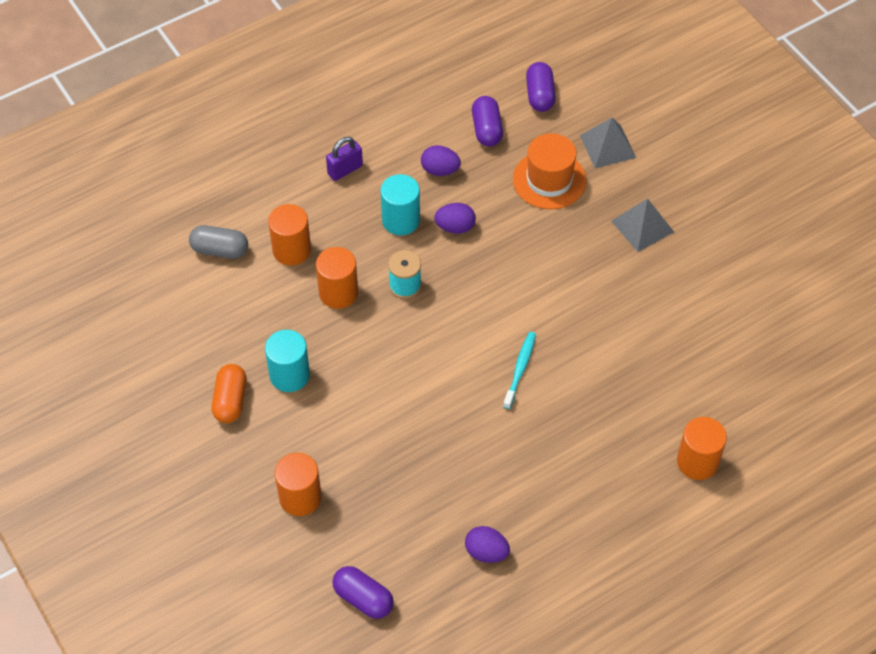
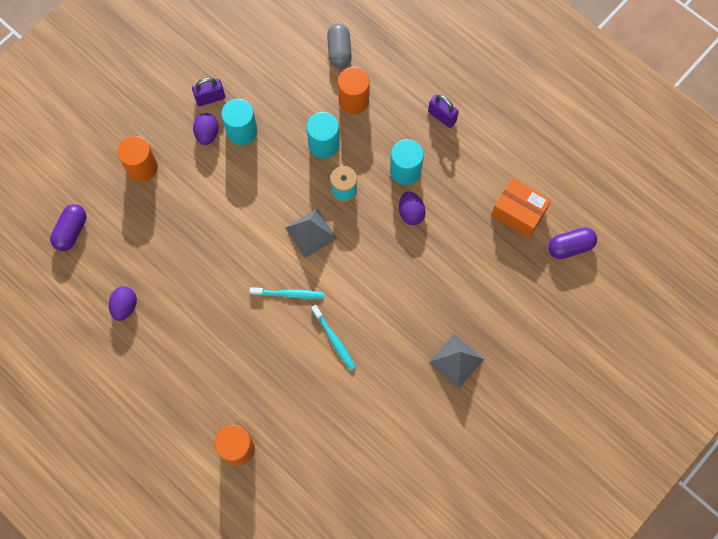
camera: 75 degrees right, 15 degrees up
(230, 401) = (210, 98): orange capsule -> purple padlock
(338, 293) = (324, 144): orange cylinder -> turquoise cylinder
(440, 170) = (464, 187): purple egg -> purple egg (207, 134)
(486, 129) = (518, 213): purple capsule -> orange box
(549, 180) = (481, 274): orange hat -> none
(589, 336) = (334, 340): none -> turquoise toothbrush
(607, 146) = (533, 314): grey pyramid -> grey pyramid (311, 233)

